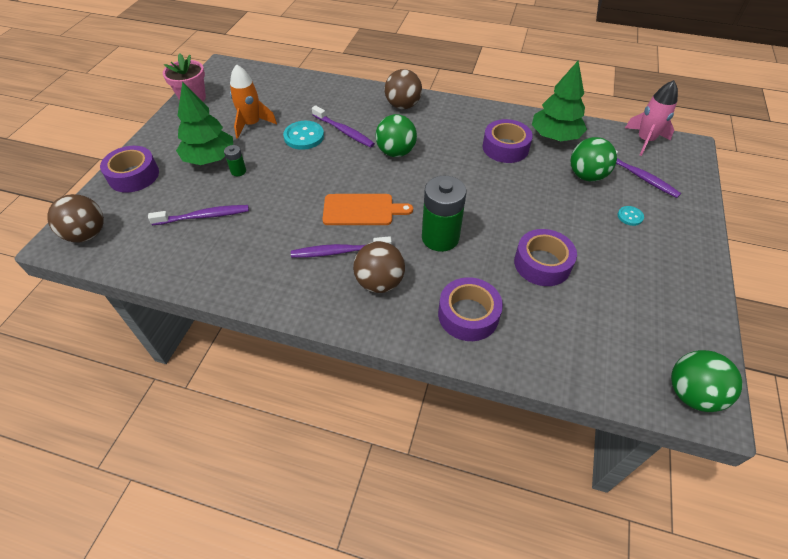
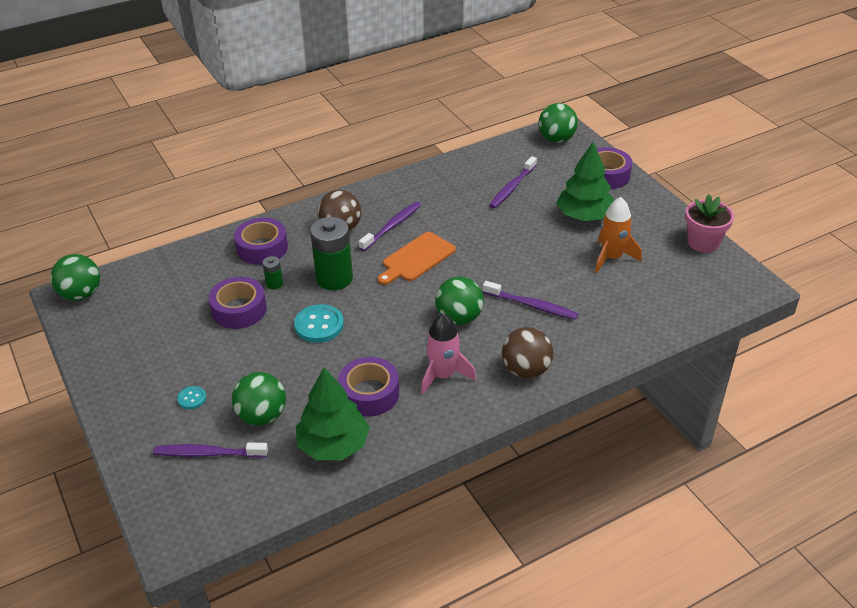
camera: 135 degrees right, 10 degrees down
(87, 234) = (556, 139): brown ball -> green ball
(238, 171) = (547, 222): green battery -> green battery (274, 284)
(304, 136) = (553, 278): turquoise button -> turquoise button (319, 325)
(344, 131) = (531, 305): purple toothbrush -> purple toothbrush turned 150 degrees counterclockwise
(645, 140) = (229, 514): pink rocket -> pink rocket (443, 375)

